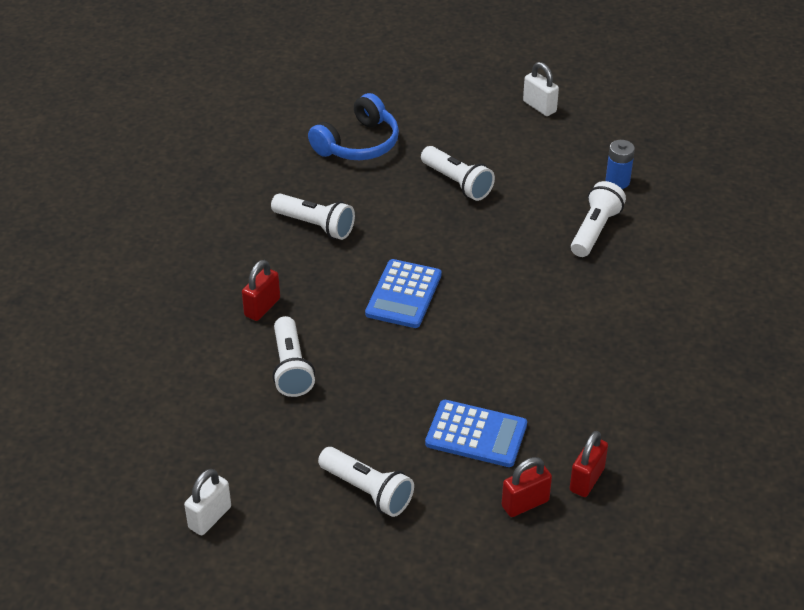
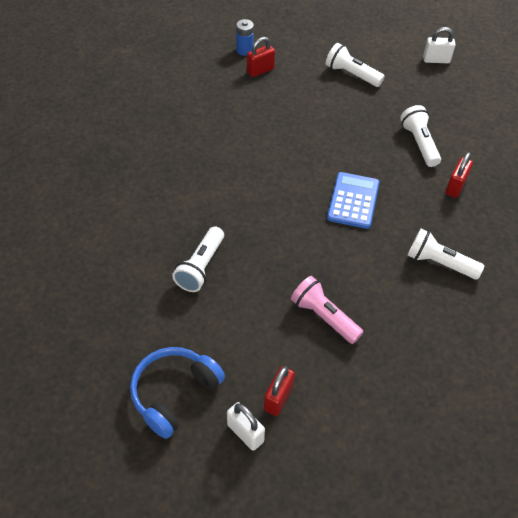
camera: 175 degrees right, 10 degrees up
(210, 517) = (436, 60): white padlock -> white padlock turned 60 degrees clockwise
(358, 144) = (428, 365): blue headphones -> blue headphones (174, 393)
(457, 183) = (324, 317): white flashlight -> pink flashlight
(476, 434) = (291, 106): blue calculator -> none
(586, 480) = (224, 83): red padlock -> red padlock (278, 398)
(617, 181) = (174, 325): blue battery -> blue battery (244, 50)

